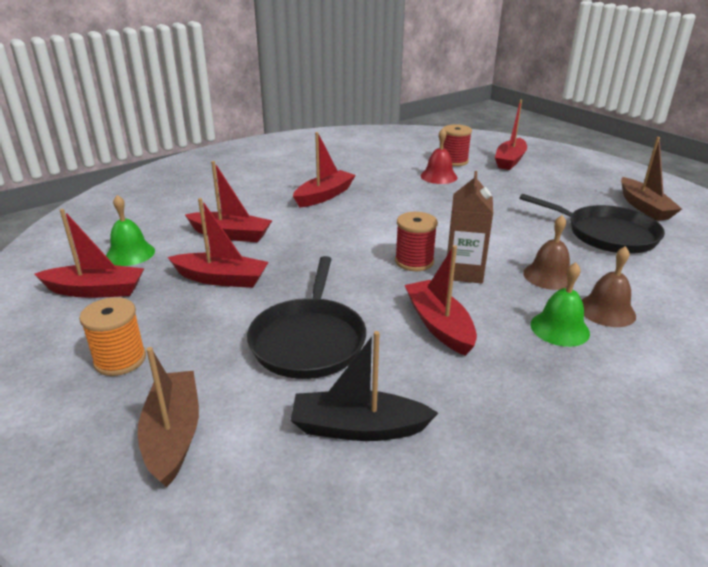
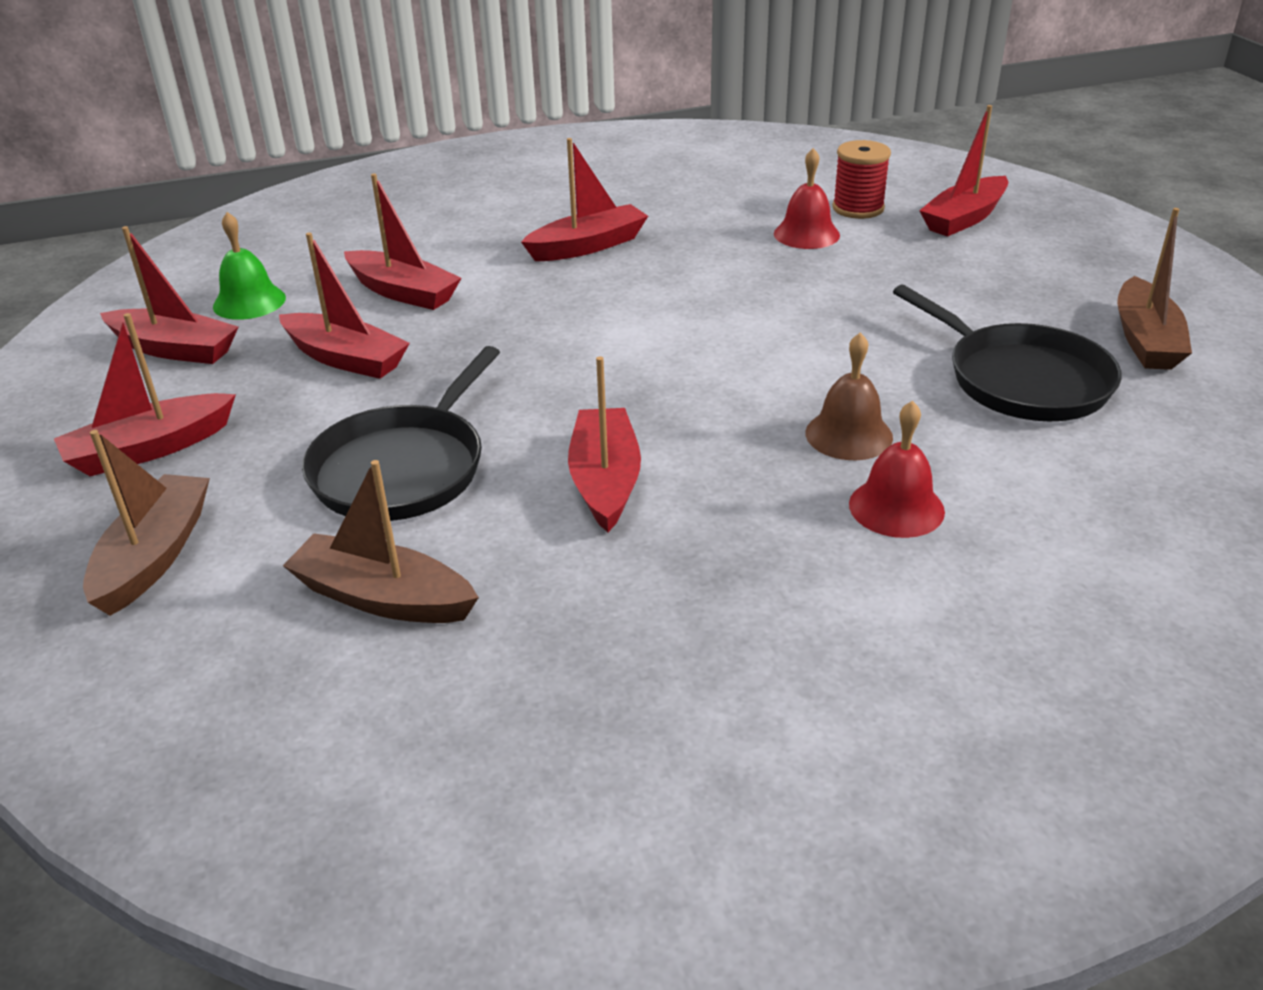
camera: 20 degrees right, 5 degrees up
(120, 360) = (150, 449): orange spool -> red boat
(358, 428) = (383, 598): black boat -> brown boat
(414, 261) = (646, 376): red spool -> none
(464, 272) = (712, 406): brown carton -> none
(559, 328) = (790, 520): green bell -> none
(606, 310) = (896, 507): brown bell -> red bell

